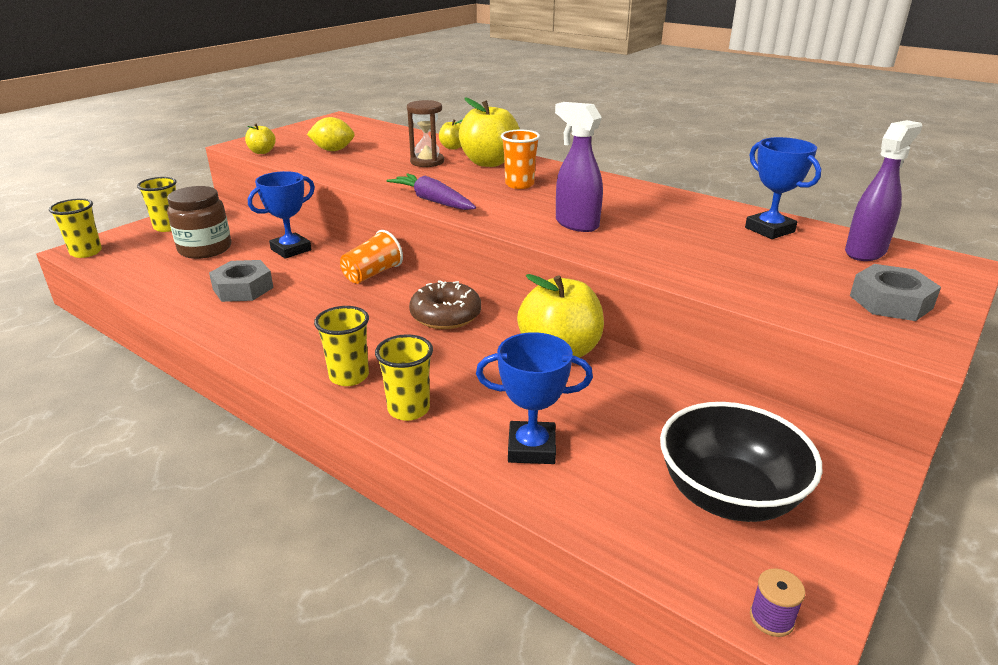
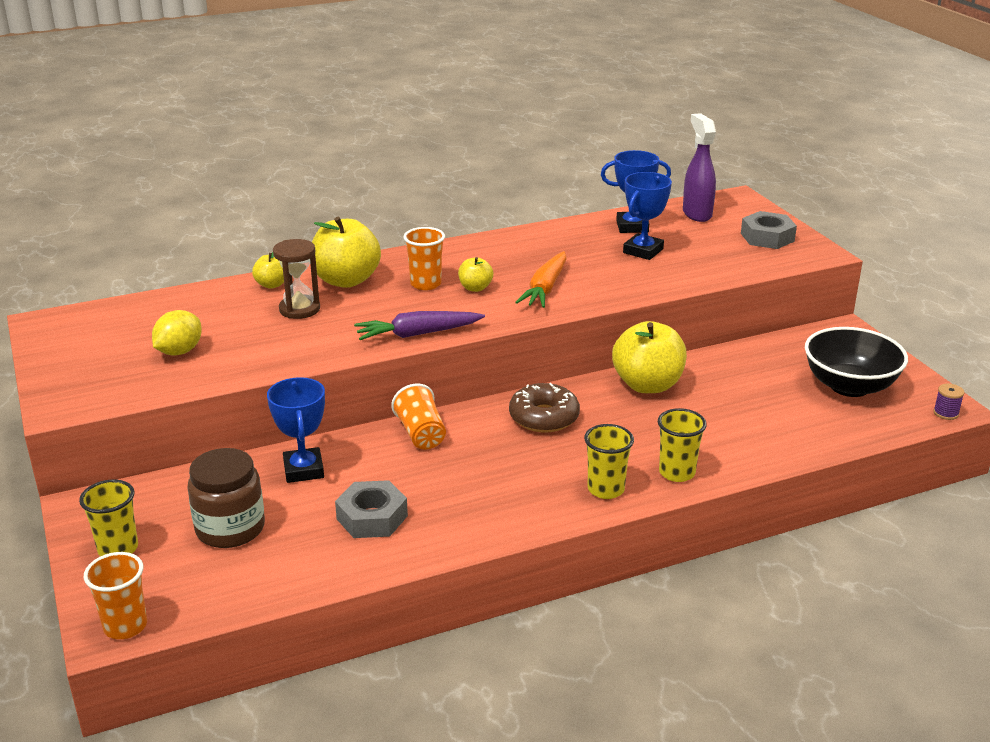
camera: 60 degrees left, 0 degrees up
(86, 252) = (125, 626): yellow cup -> orange cup
(262, 152) = (116, 397): yellow apple -> yellow apple (475, 288)
(531, 448) = (760, 436): blue trophy -> blue trophy (643, 251)
(576, 224) = (545, 289): purple spray bottle -> orange carrot

